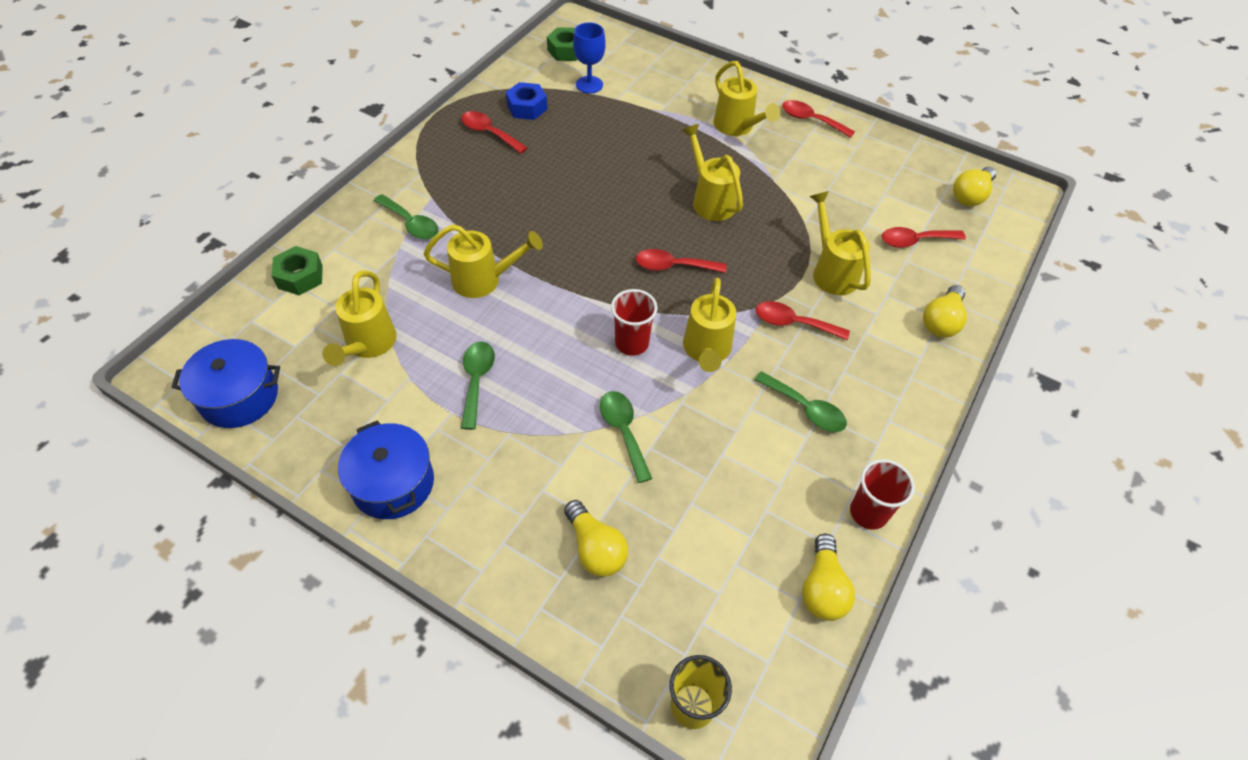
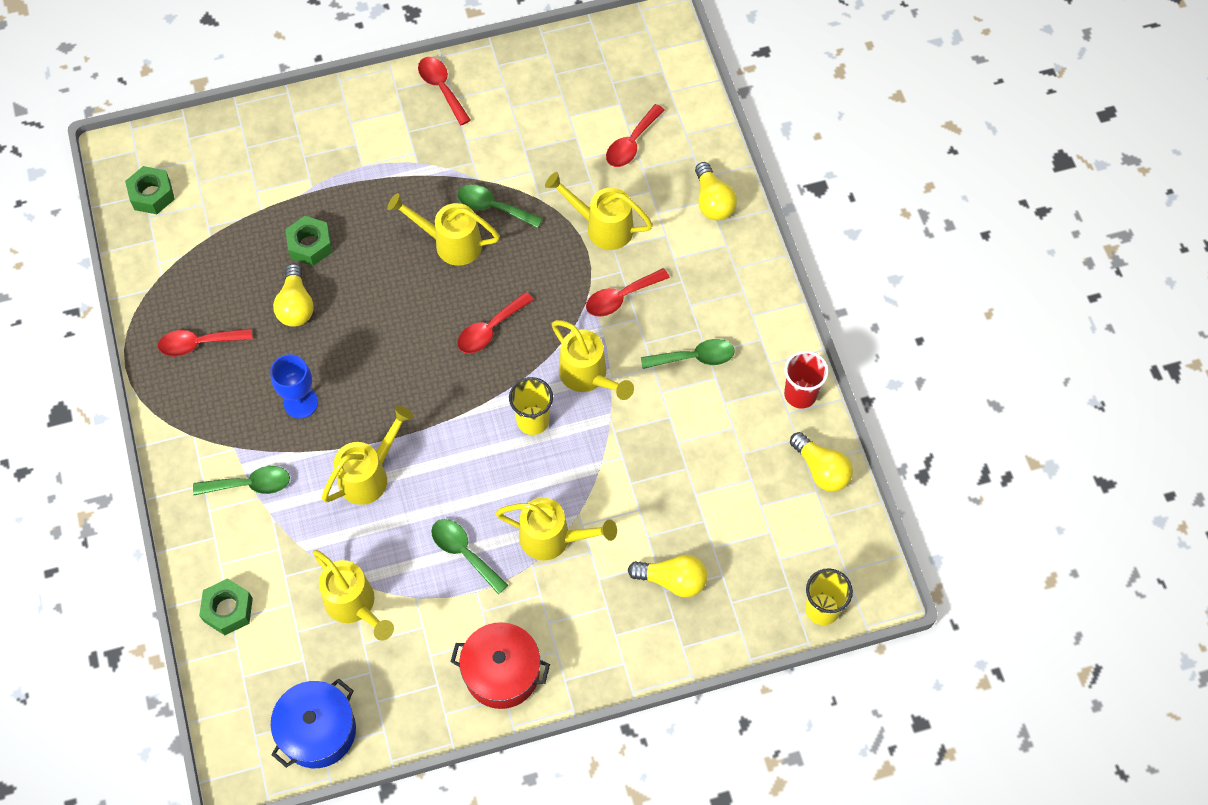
camera: 45 degrees left, 10 degrees up
(393, 483) = (502, 672): blue pot -> red pot
(527, 107) = (196, 288): blue nut -> none
(589, 85) = (219, 215): blue goblet -> blue goblet (301, 402)
(620, 136) = (310, 245): none -> green nut
(623, 431) = (601, 489): green spoon -> green spoon (493, 207)
(632, 343) = (533, 420): red cup -> yellow cup
(737, 127) = (392, 149): yellow watering can -> yellow watering can (552, 539)
(811, 120) = (441, 88): red spoon -> red spoon turned 75 degrees clockwise
(970, 195) = (630, 60): yellow light bulb -> yellow light bulb (296, 305)

